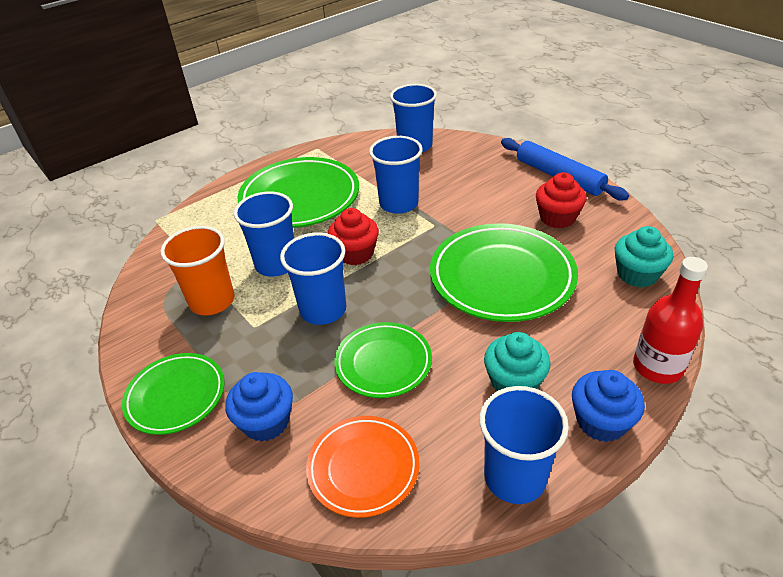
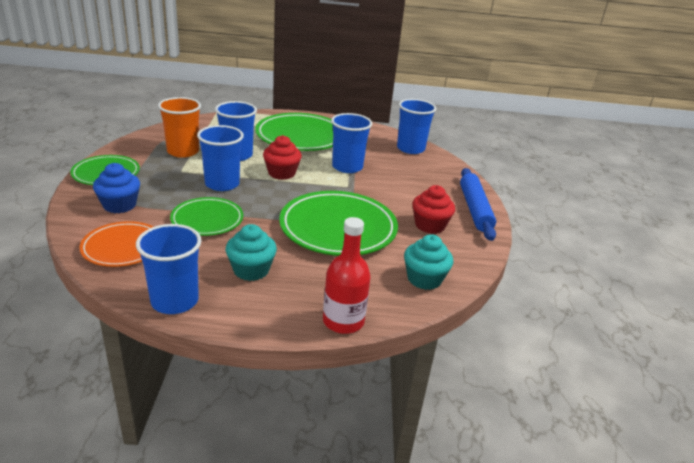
camera: 35 degrees right, 10 degrees down
(601, 421) = (261, 316): blue cupcake -> none

